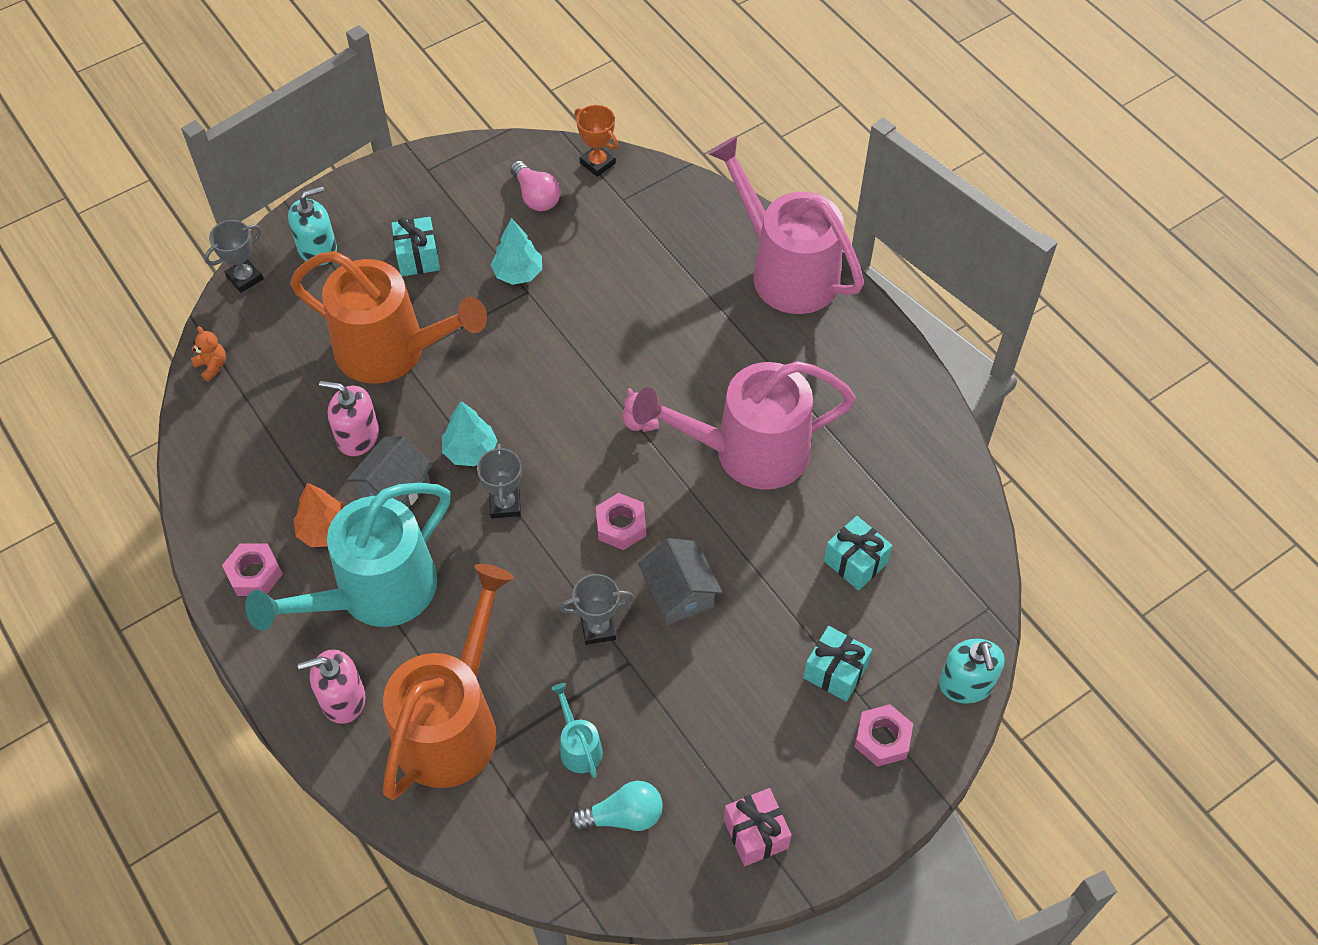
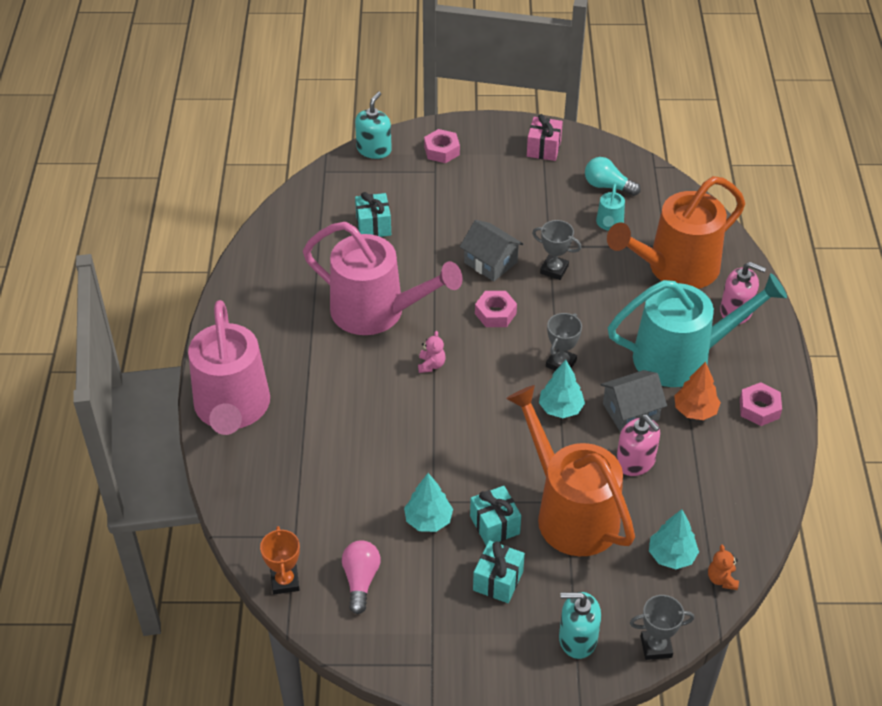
camera: 145 degrees left, 10 degrees down
(271, 362) = (671, 556): none -> turquoise tree
(679, 593) = (490, 262): grey house -> grey house turned 60 degrees counterclockwise
(835, 672) = (437, 186): turquoise gift -> turquoise gift (495, 525)

